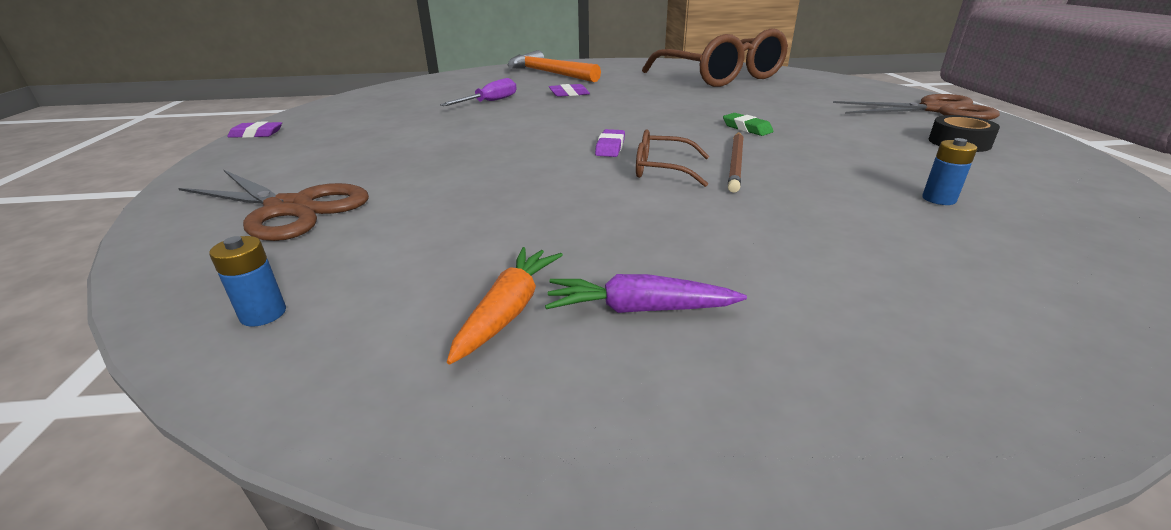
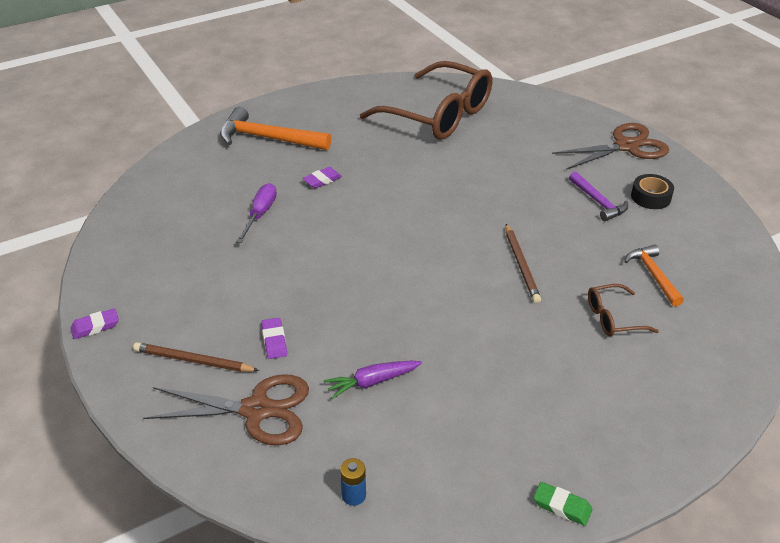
camera: 25 degrees left, 10 degrees up
(294, 165) = (193, 361): none -> brown pencil
(508, 310) = (480, 446): orange carrot -> none
(610, 147) = (422, 266): purple eraser -> purple eraser (274, 341)
(638, 309) = (542, 423): purple carrot -> purple carrot (372, 382)
(662, 169) = (477, 287): brown glasses -> brown glasses (613, 318)
(747, 128) = (505, 210): green eraser -> green eraser (562, 506)
(877, 137) = (598, 202): none -> purple hammer
(938, 199) = (653, 275): blue battery -> orange hammer

